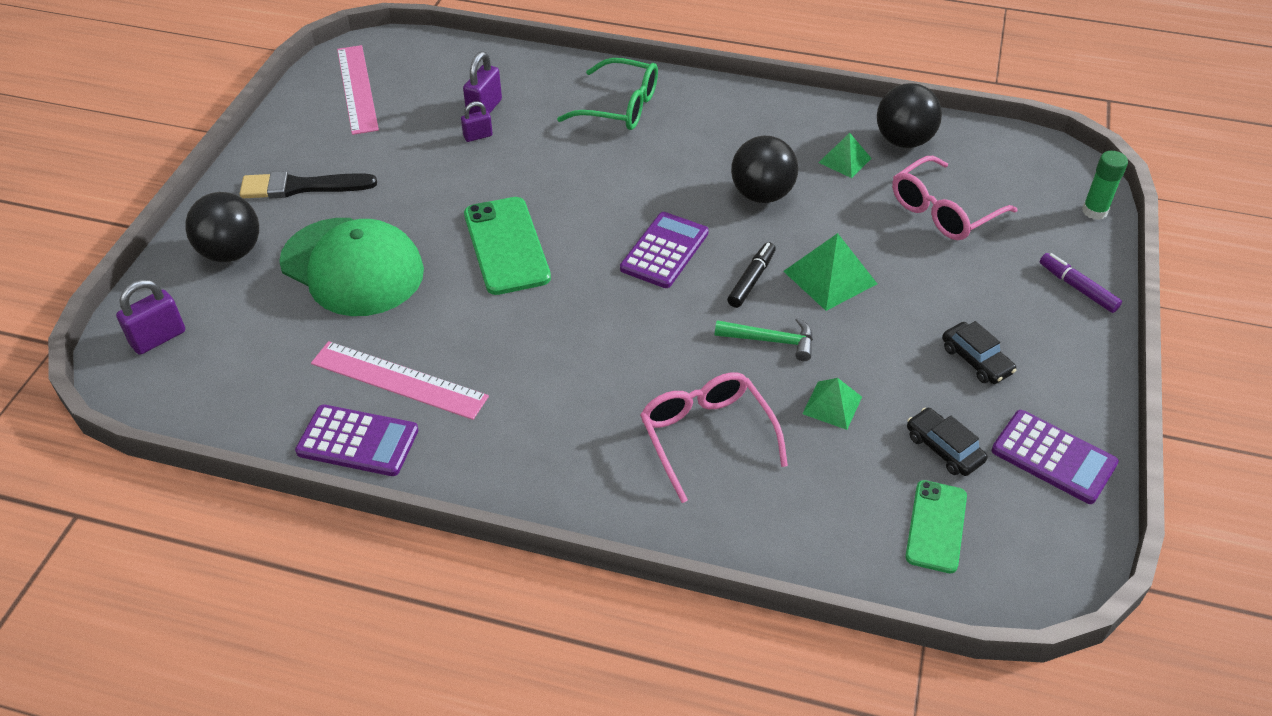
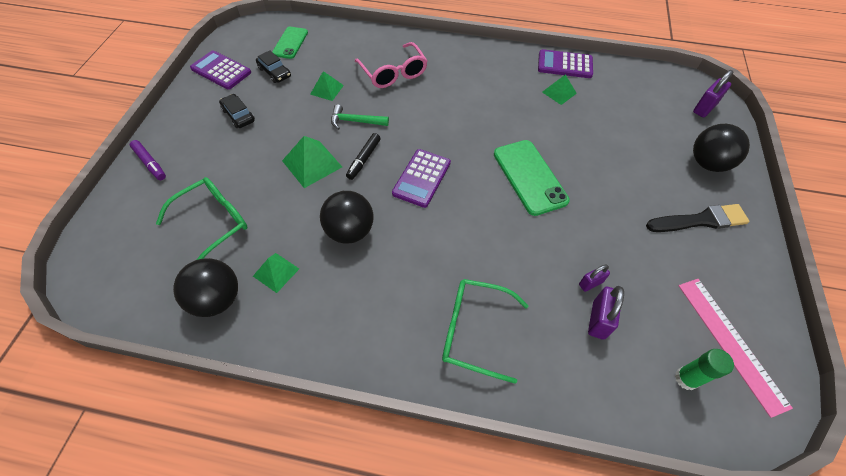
camera: 175 degrees right, 10 degrees up
(352, 267) = (623, 157): green cap -> none
(399, 380) = (559, 92): pink ruler -> green pyramid
(943, 211) = (214, 222): pink glasses -> green glasses
(1094, 211) = (96, 228): green glue stick -> green glue stick (686, 378)

